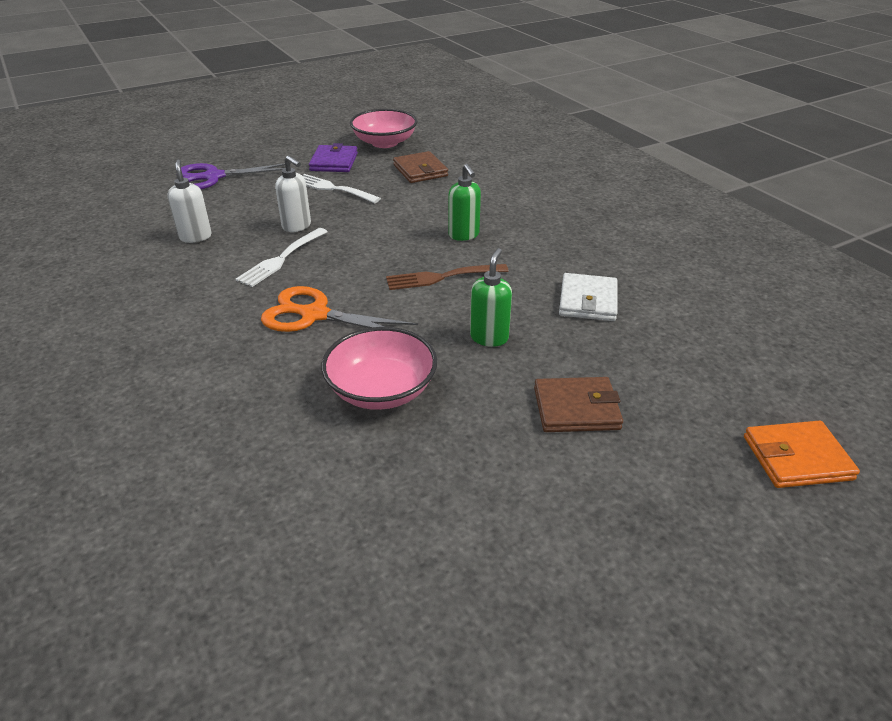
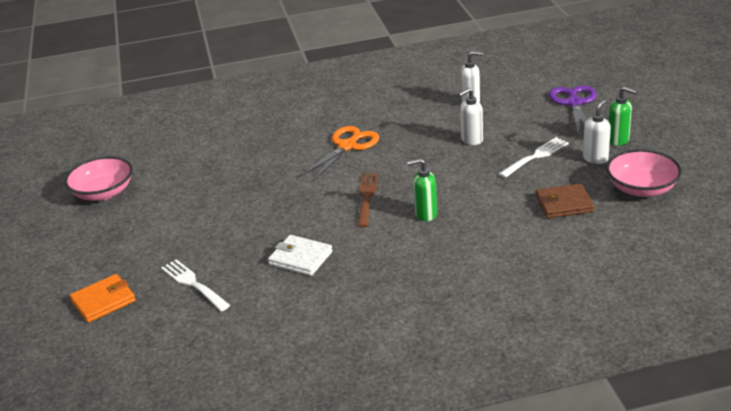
camera: 110 degrees right, 5 degrees down
(281, 259) = (424, 134): white fork -> white fork (193, 284)
(334, 162) = (595, 158): purple wallet -> white soap dispenser
(381, 390) = (261, 166): pink bowl -> pink bowl (103, 193)
(489, 337) = (284, 208): green soap dispenser -> green soap dispenser (618, 140)
(576, 408) = (199, 229): brown wallet -> none
(797, 458) = (103, 301): orange wallet -> orange wallet turned 45 degrees clockwise

